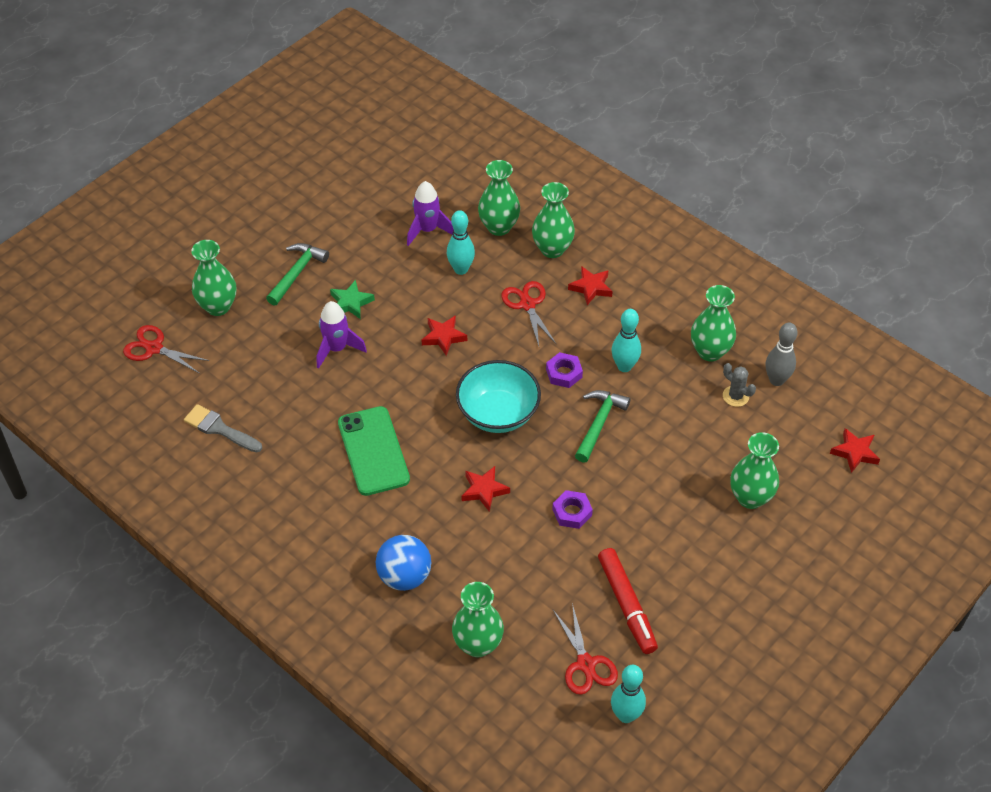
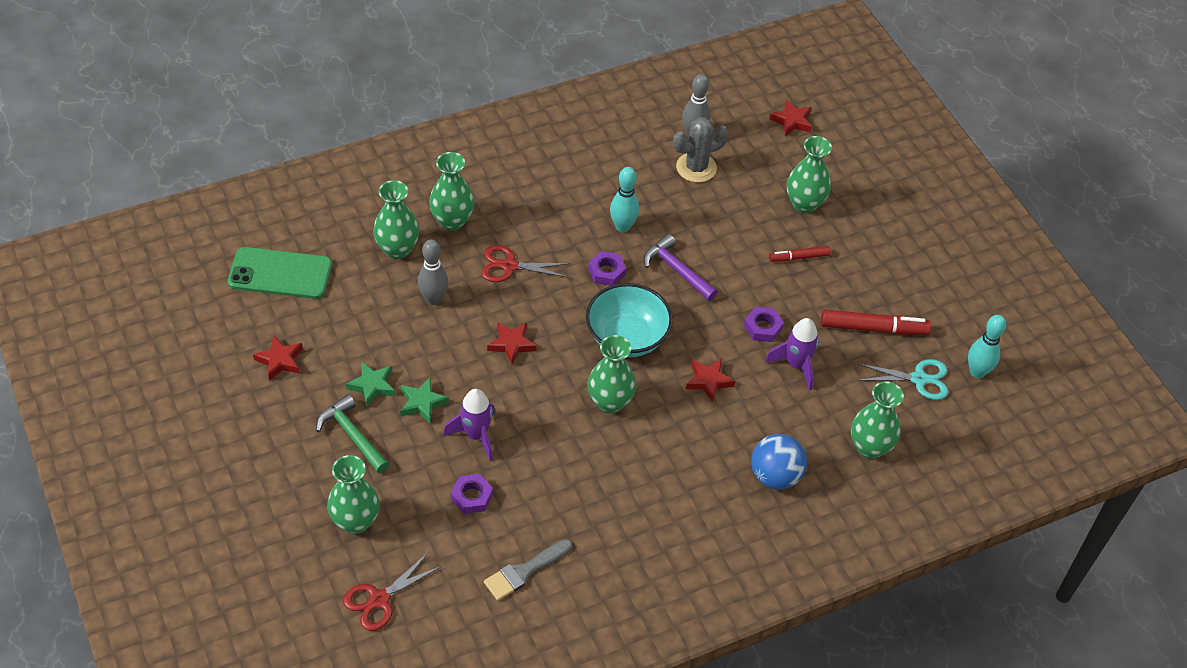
camera: 70 degrees left, 0 degrees up
(275, 368) = (472, 497): none -> purple nut
(351, 266) = (372, 386): none -> green star
(373, 451) = (620, 450): green phone -> green phone (280, 274)
(427, 230) = (364, 306): purple rocket -> purple rocket (796, 365)
(461, 269) = (433, 299): turquoise bowling pin -> grey bowling pin
(586, 664) = (919, 379): red scissors -> turquoise scissors
(591, 287) = (517, 212): red star -> red star (280, 360)
(599, 424) = (677, 270): green hammer -> purple hammer
(677, 514) = (799, 257): none -> red marker
(710, 351) = (639, 163): green vase -> green vase (610, 402)
(735, 396) = (696, 167): grey cactus -> grey cactus, size x1.62

